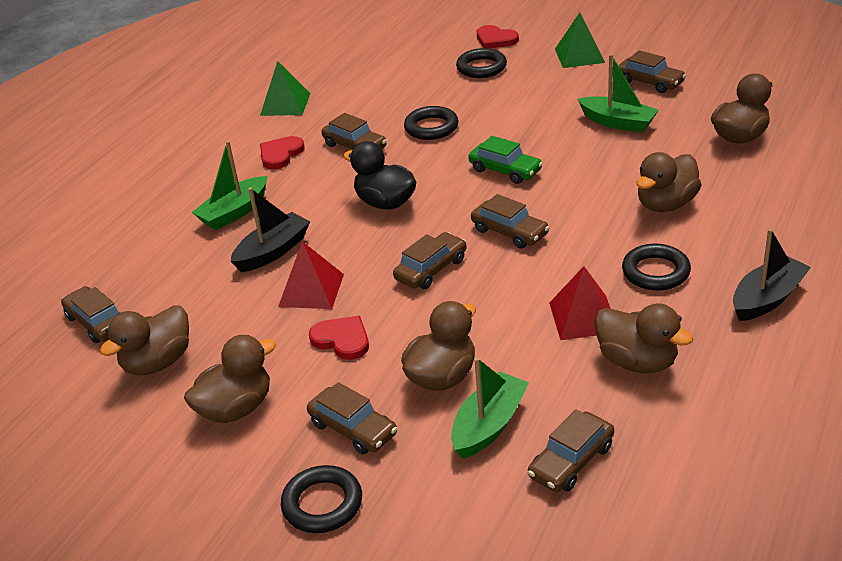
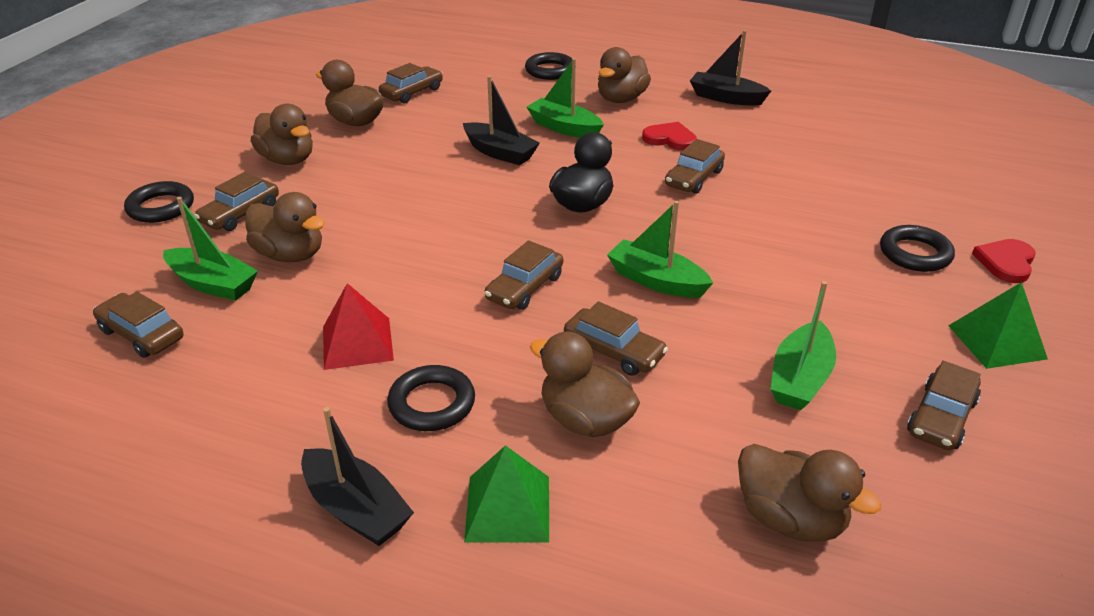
camera: 80 degrees right, 0 degrees up
(210, 121) = (726, 98): none -> black boat
(285, 104) = (772, 131): green pyramid -> green pyramid (508, 508)
(311, 290) = (437, 177): red pyramid -> none
(342, 340) = (360, 199): red heart -> none
(431, 127) = (746, 224): black ring -> black ring (550, 70)
(431, 269) = (460, 239): brown car -> brown car (613, 351)
(505, 170) = (656, 281): green car -> green boat
(637, 361) = (269, 382): brown duck -> brown duck (621, 99)

